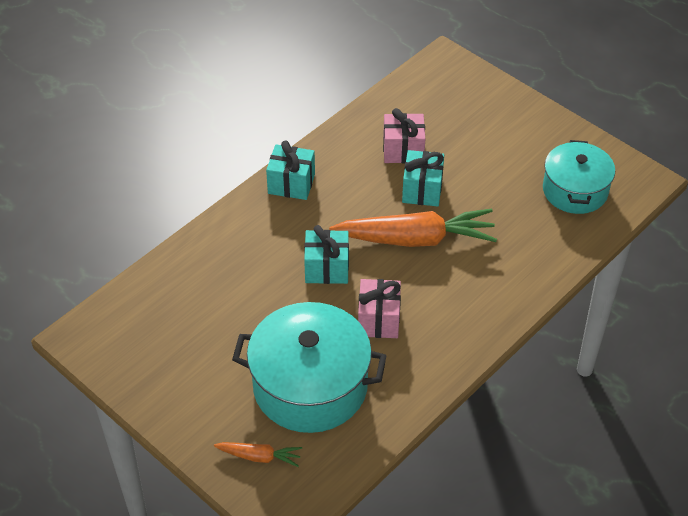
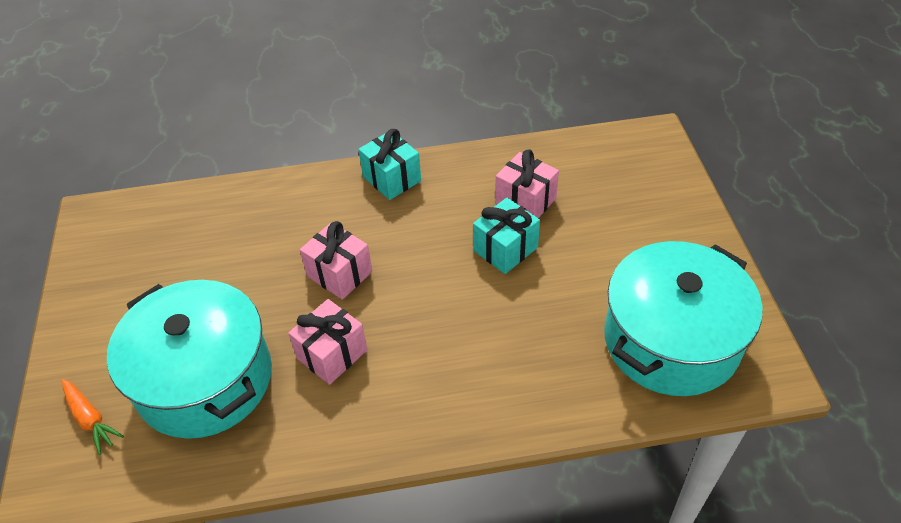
camera: 40 degrees right, 0 degrees up
(327, 268) = (339, 274): turquoise gift -> pink gift
(415, 239) = (450, 294): orange carrot -> none
(575, 190) = (671, 340): turquoise pot -> turquoise pot, size x1.54

